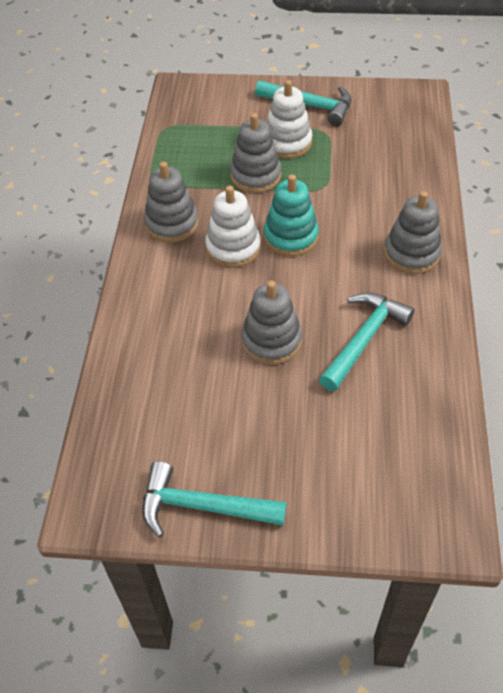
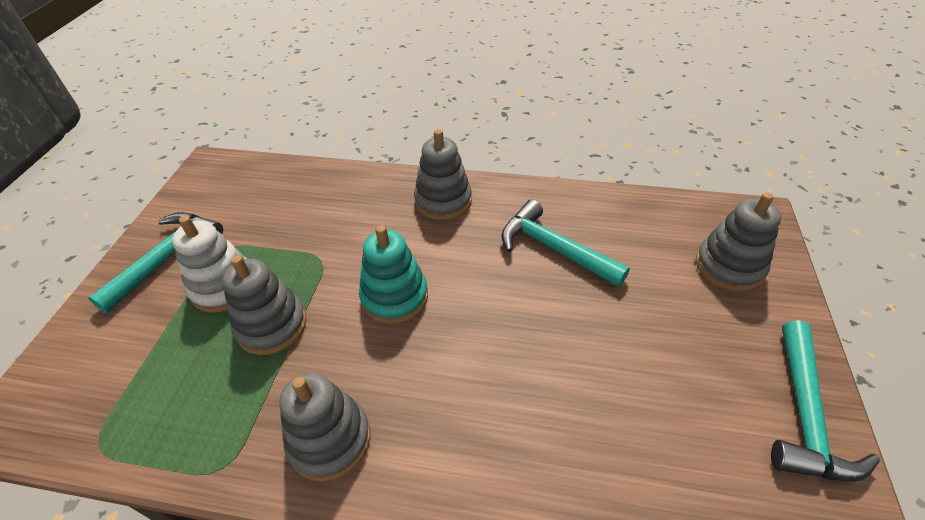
camera: 85 degrees left, 5 degrees down
(233, 247) = (398, 360): white stacking toy -> none
(271, 340) = (556, 328): grey stacking toy -> grey stacking toy (729, 266)

